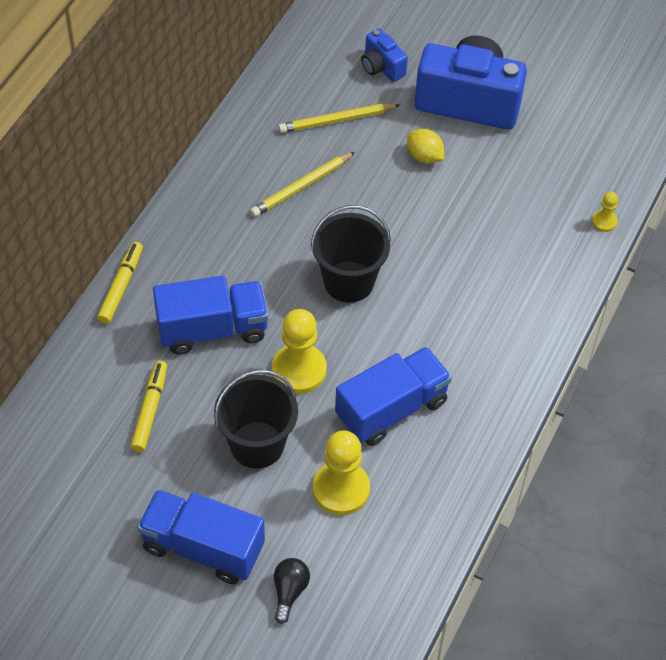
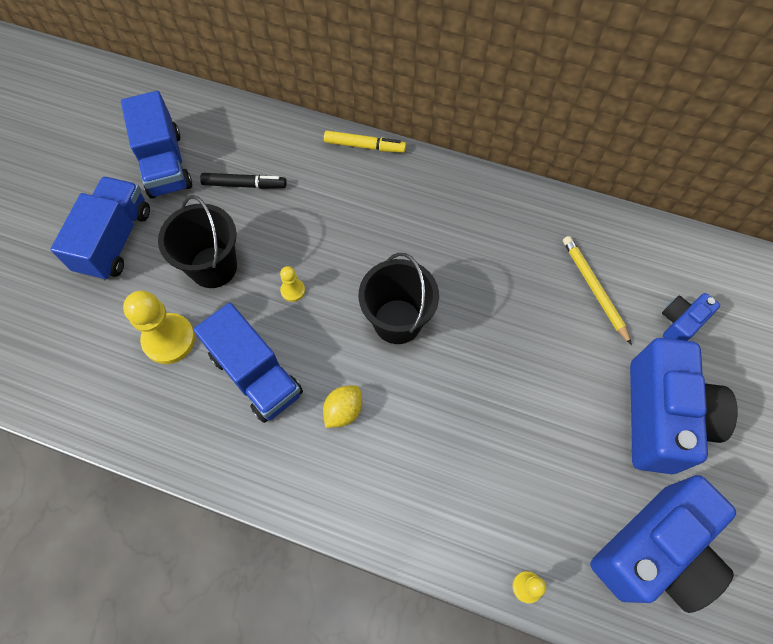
camera: 85 degrees right, 10 degrees up
(150, 410) = (244, 185): yellow marker -> black marker
(212, 329) = (329, 217): blue truck -> blue truck (165, 164)
(289, 591) = (70, 310): black light bulb -> none
(299, 370) = (293, 290): yellow pawn -> yellow pawn, size x0.49
(301, 187) = (502, 267): yellow pencil -> none
(424, 156) = (570, 377): yellow lemon -> yellow lemon (343, 411)
(580, 133) = (653, 551): none -> blue camera

